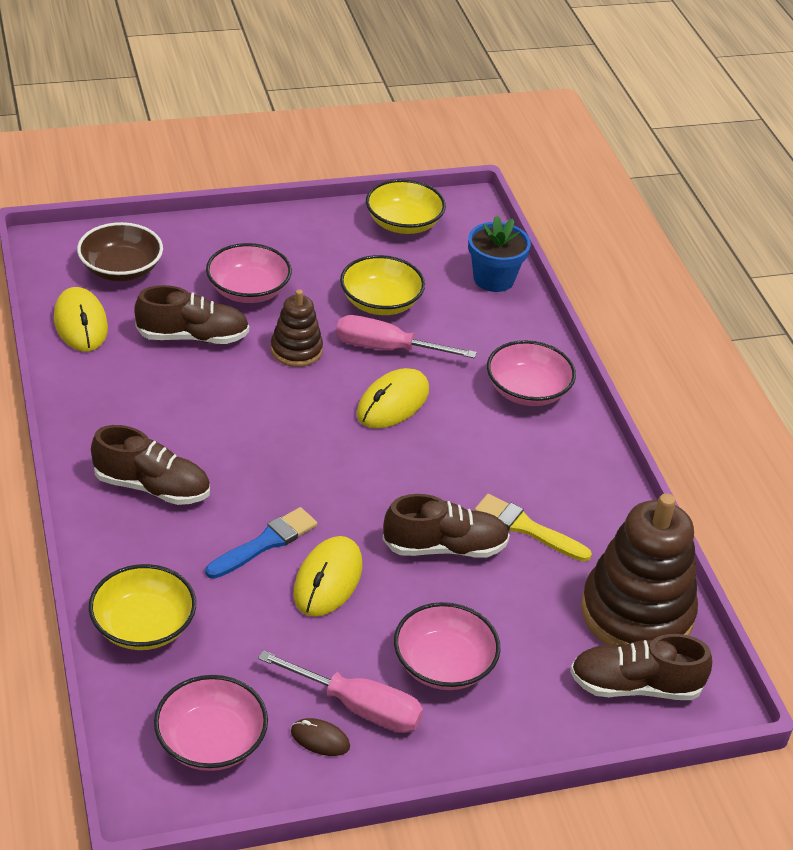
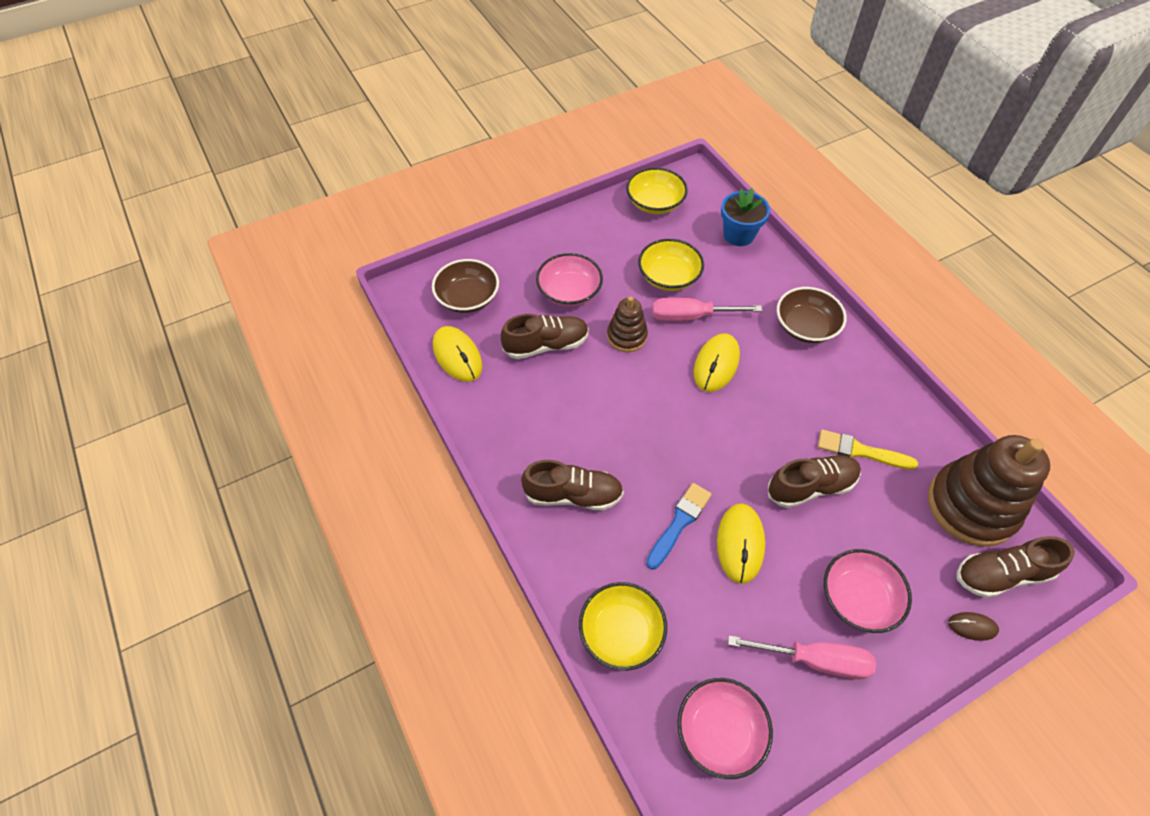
camera: 10 degrees left, 15 degrees up
(320, 739) = (800, 701): brown mouse -> brown mouse (972, 627)
(527, 391) = (805, 326): pink bowl -> brown bowl

